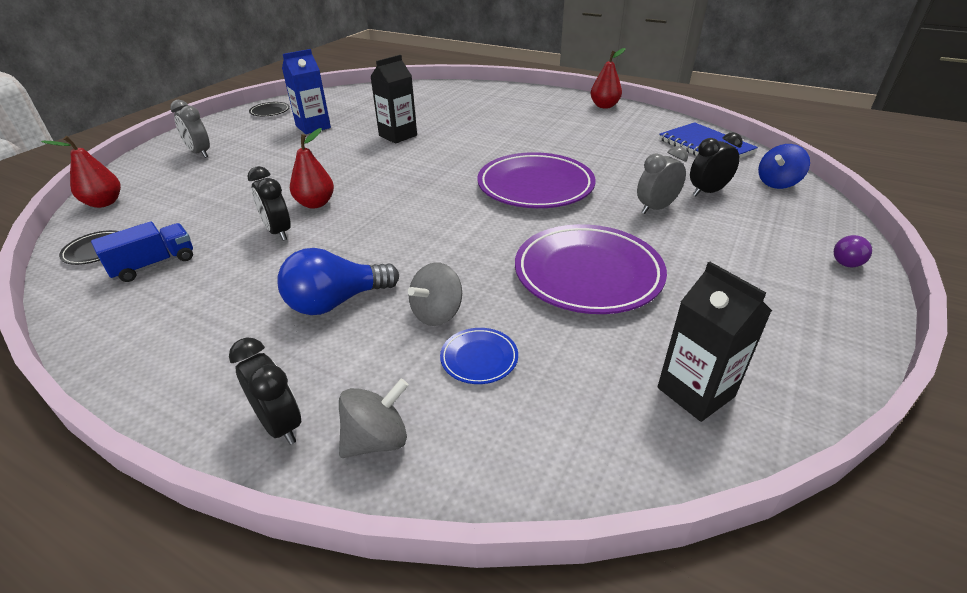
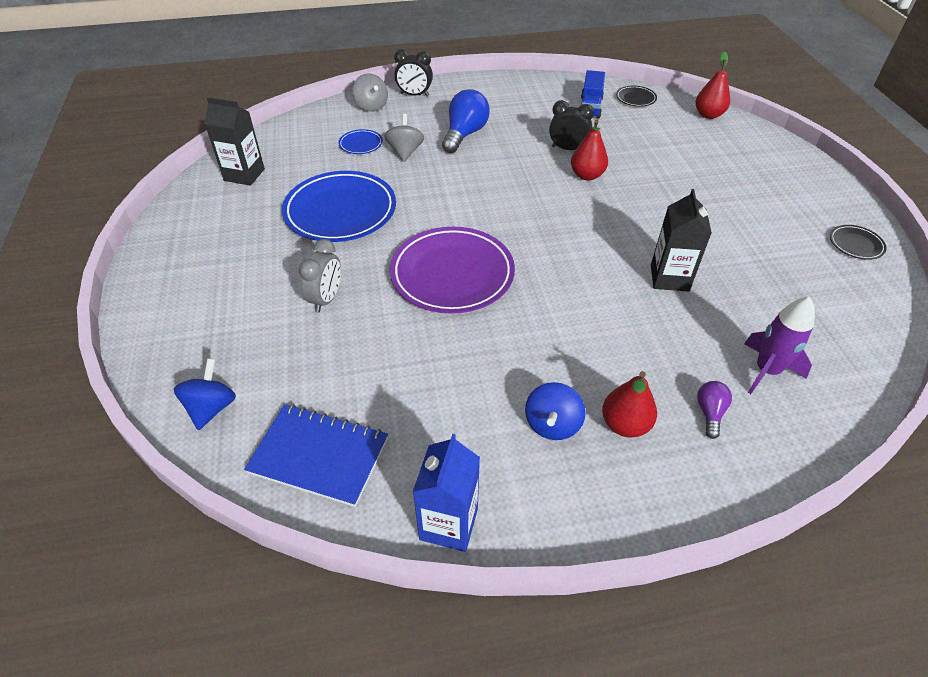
camera: 140 degrees right, 10 degrees up
(200, 153) = (766, 170): grey clock -> none
(313, 127) = (766, 246): blue carton -> blue carton (449, 524)
(377, 440) = (371, 106): grey spinning top -> grey spinning top turned 45 degrees counterclockwise
(427, 100) = (766, 371): none -> purple rocket
(560, 118) = (552, 424): none -> blue spinning top
(588, 274) = (340, 211): purple plate -> blue plate
(604, 106) = (530, 511): red pear -> red pear (625, 424)
(707, 192) = (286, 349): black clock -> none
(849, 261) = (145, 312): purple light bulb -> purple light bulb (709, 413)

